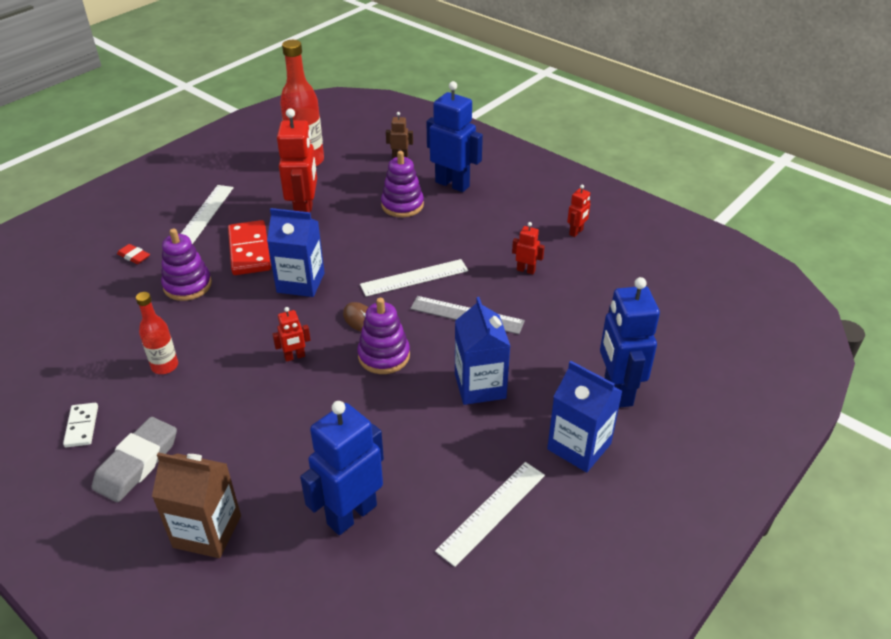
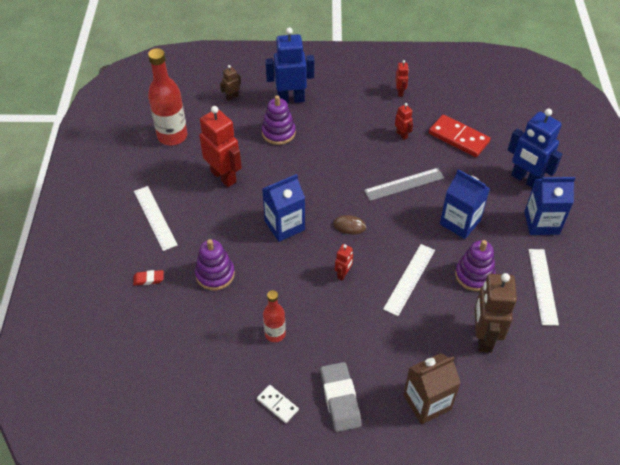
camera: 40 degrees left, 10 degrees up
(249, 250) = (222, 225): red domino -> red domino (458, 138)
(351, 514) = (483, 337): blue robot -> brown robot
(384, 356) = (391, 239): purple stacking toy -> purple stacking toy (474, 275)
(414, 277) = (347, 179): white ruler -> white ruler (409, 279)
(526, 270) = (402, 135): red robot -> red robot turned 75 degrees clockwise

